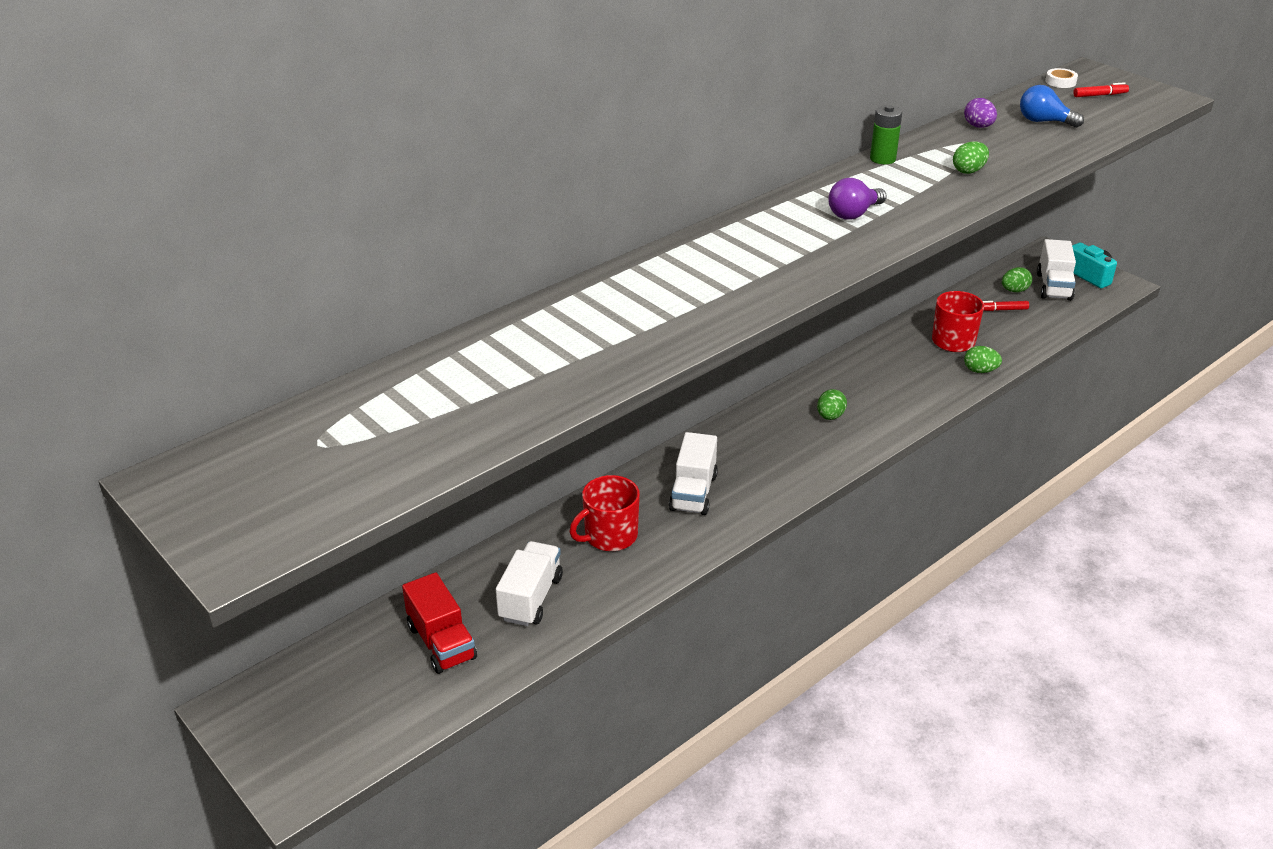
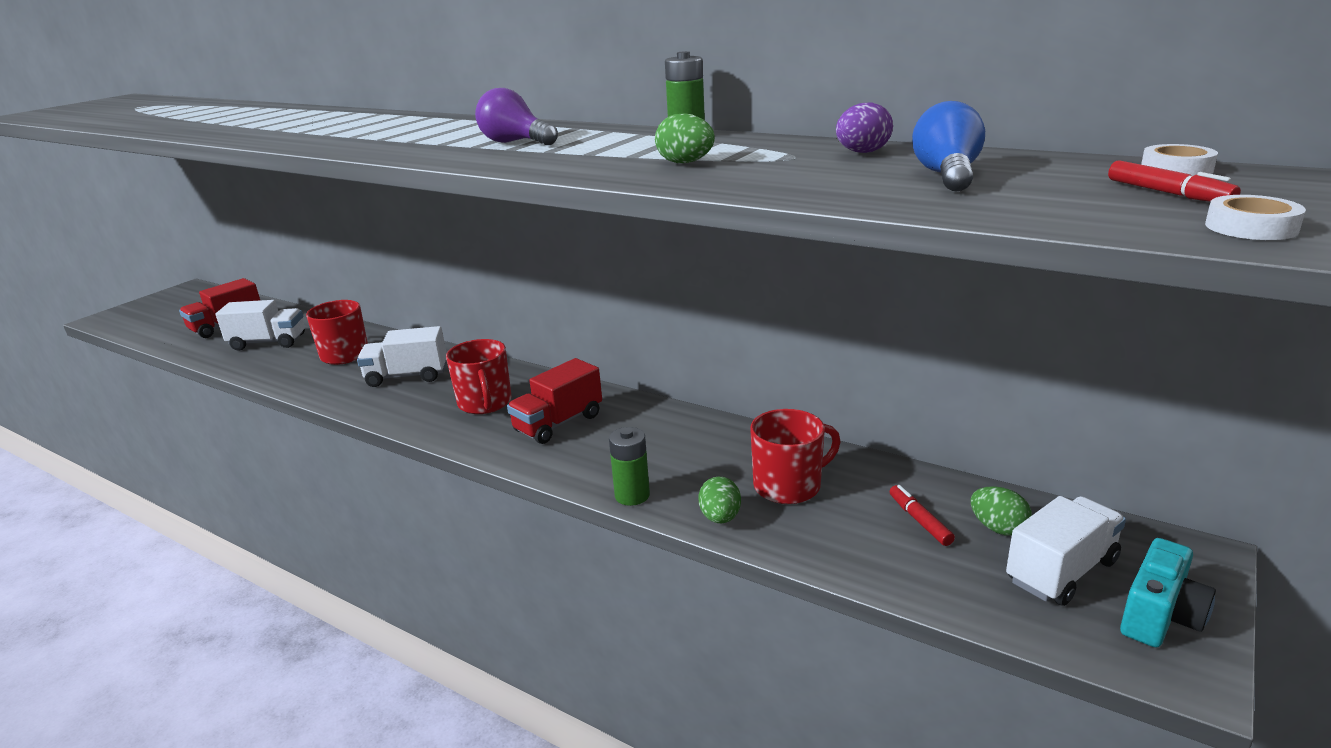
camera: 75 degrees right, 10 degrees down
(775, 450) = (485, 403): none -> red mug
(830, 416) = (558, 423): green egg -> red truck
(944, 398) = (632, 495): none -> green battery
(1053, 286) = (1061, 571): white truck -> white truck turned 150 degrees clockwise
(1153, 99) = (1251, 227): none -> white tape

